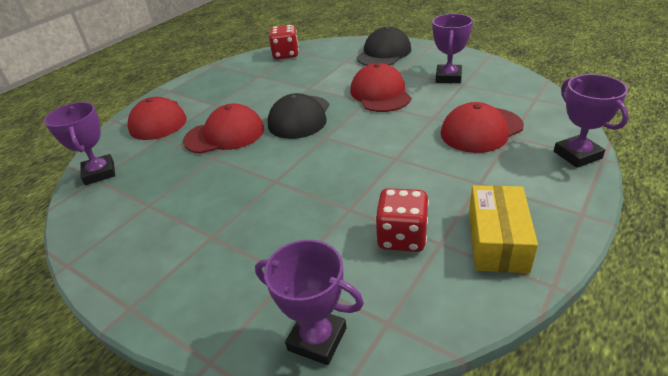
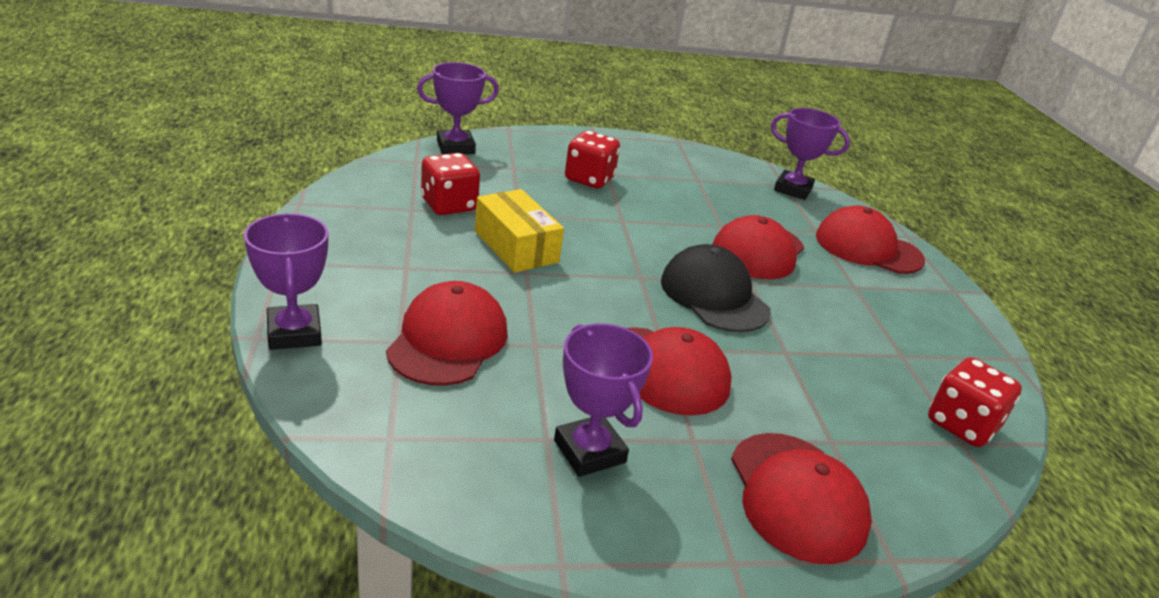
camera: 130 degrees right, 5 degrees down
(238, 233) = (589, 179): none -> red dice
(384, 53) = (797, 496): black cap -> red cap
(497, 241) = (360, 220): yellow box -> yellow box (516, 246)
(577, 155) = (294, 333): purple trophy -> purple trophy turned 45 degrees clockwise

